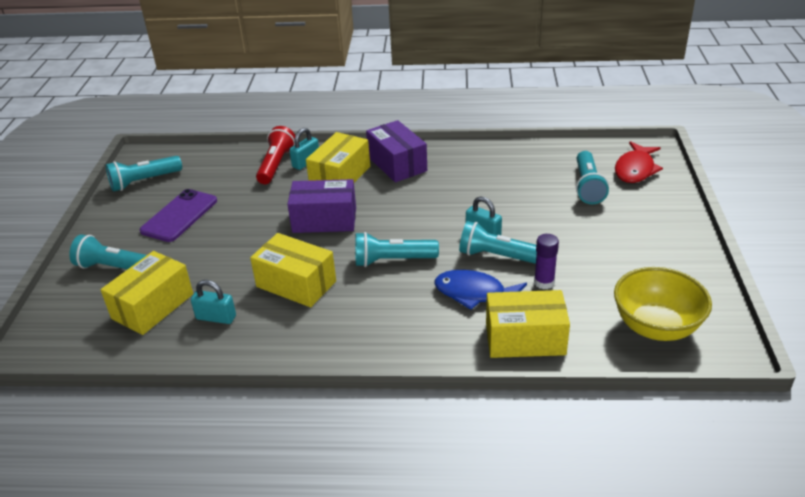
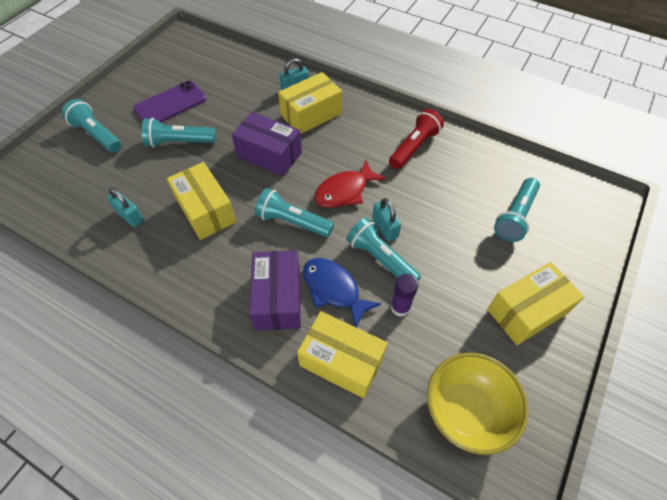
camera: 25 degrees right, 20 degrees up
(144, 181) = (169, 60): turquoise flashlight -> turquoise flashlight (179, 142)
(153, 306) = (97, 184): yellow box -> yellow box (527, 311)
(276, 165) = (271, 82): red flashlight -> red flashlight (414, 147)
(397, 164) = (365, 120): purple box -> purple box (278, 298)
(635, 169) = (575, 216): red fish -> red fish (344, 191)

